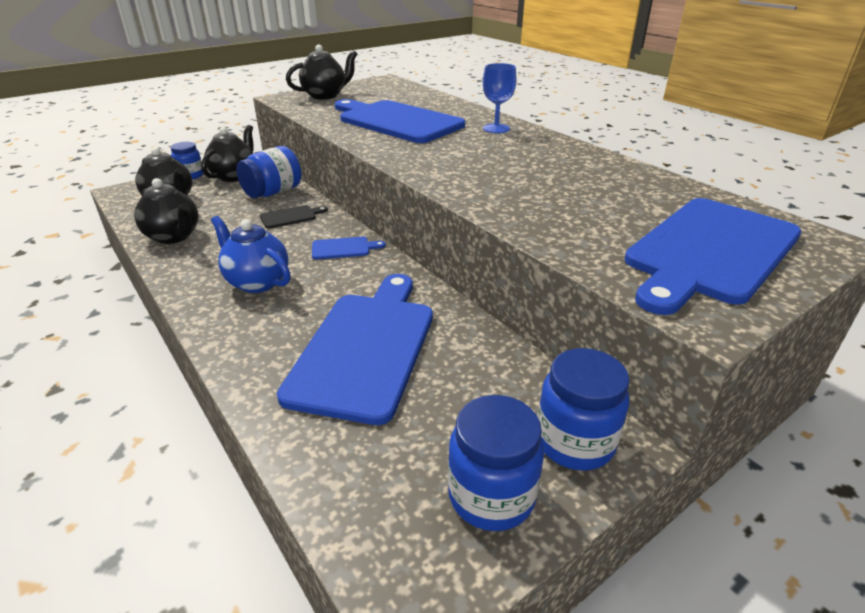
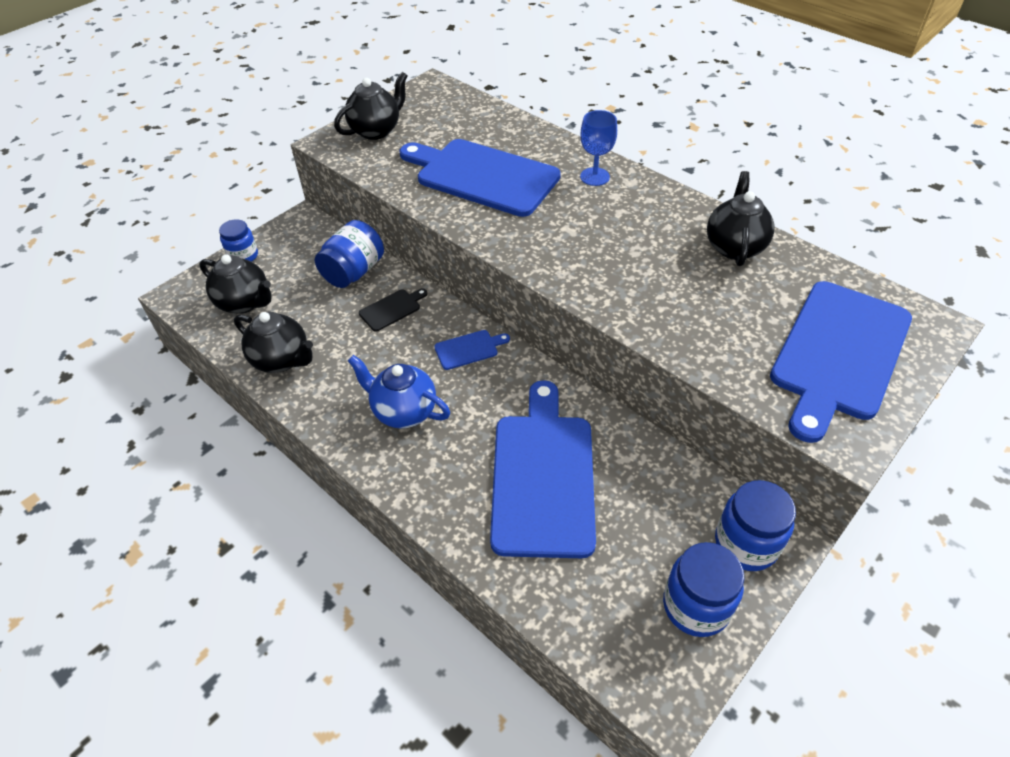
camera: 10 degrees left, 15 degrees up
(234, 176) = (295, 249): black teapot -> black teapot (734, 247)

